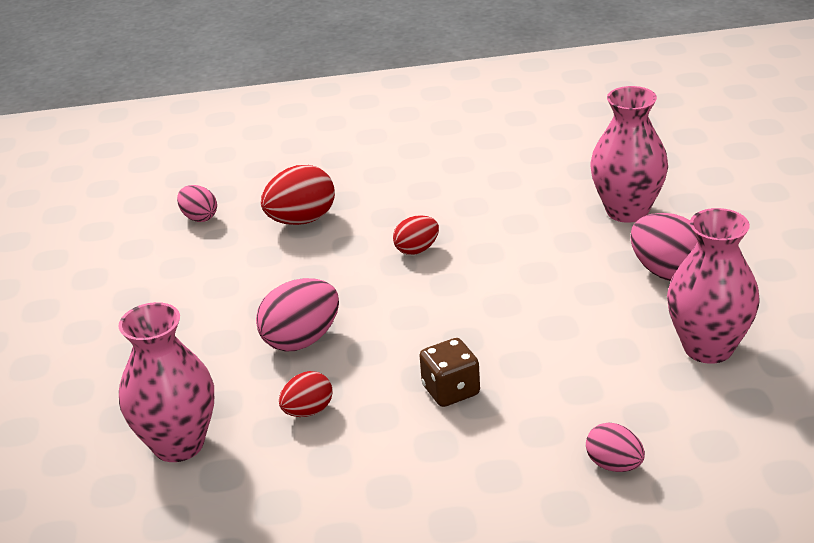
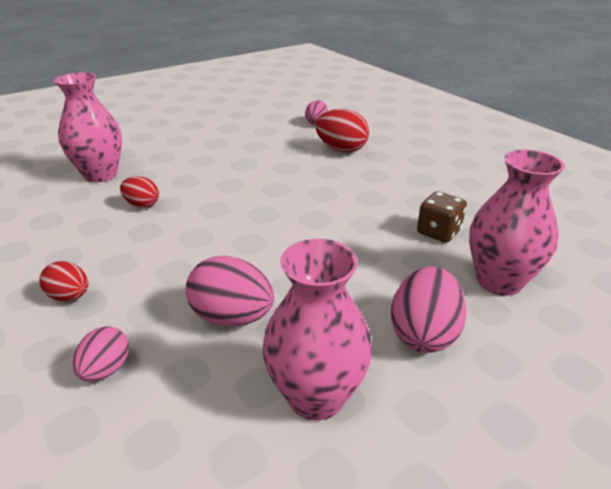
camera: 60 degrees right, 0 degrees up
(301, 340) = (215, 183): pink egg -> pink egg (232, 317)
(417, 250) = (344, 195): red egg -> red egg (70, 296)
(451, 390) = (183, 253): brown dice -> brown dice (438, 232)

